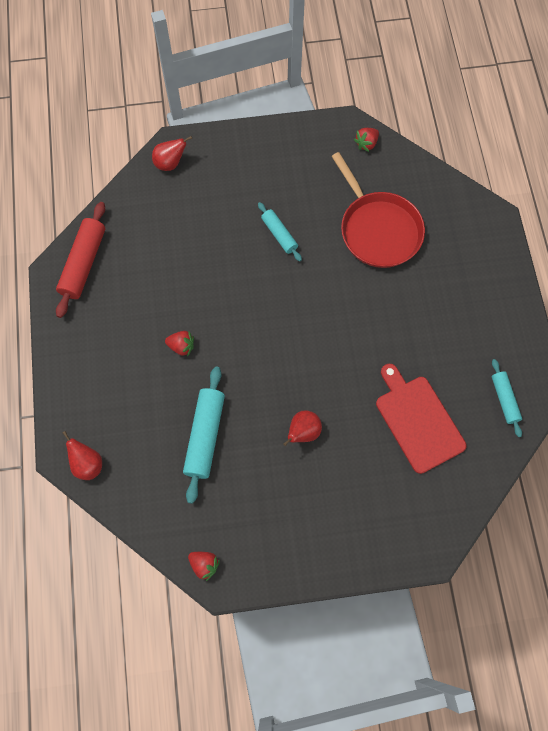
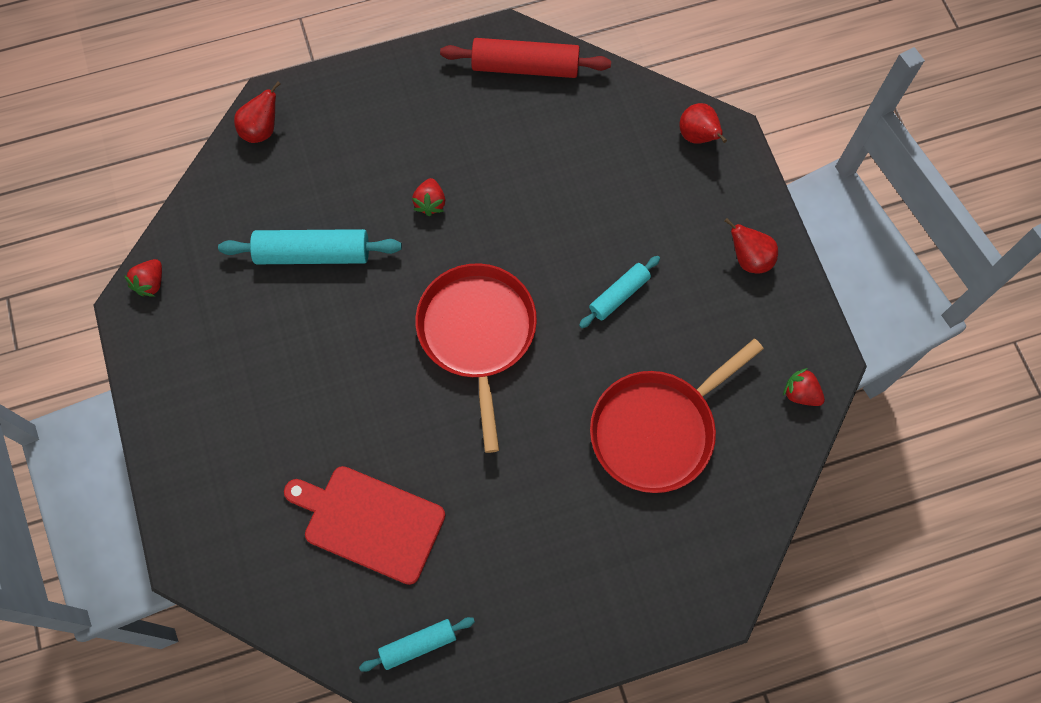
camera: 80 degrees right, 0 degrees up
(291, 329) = (477, 333): none -> red pan
(303, 432) = (333, 372): red pear -> red pear (749, 259)
(418, 420) = (369, 522): red cutting board -> red cutting board turned 120 degrees counterclockwise

